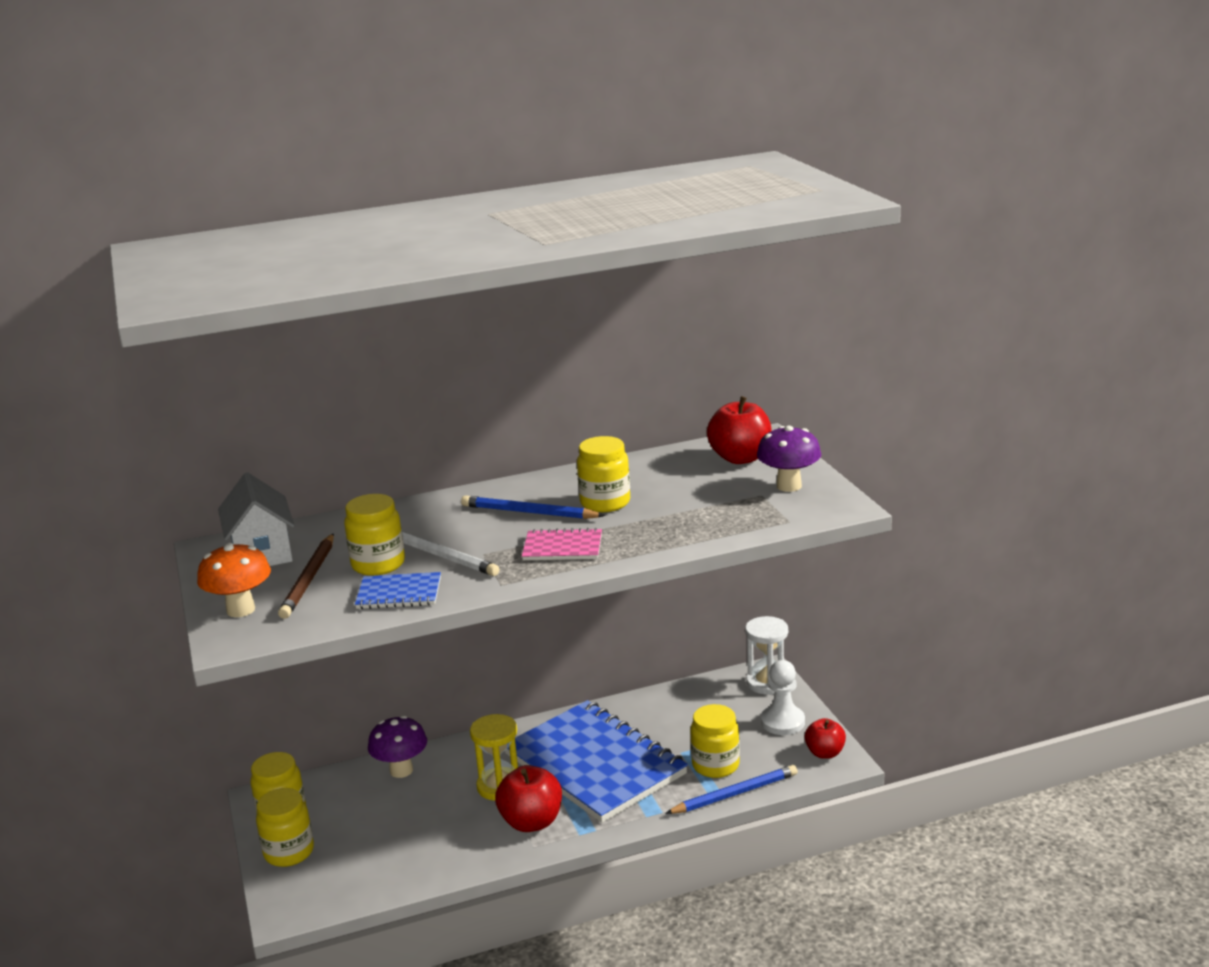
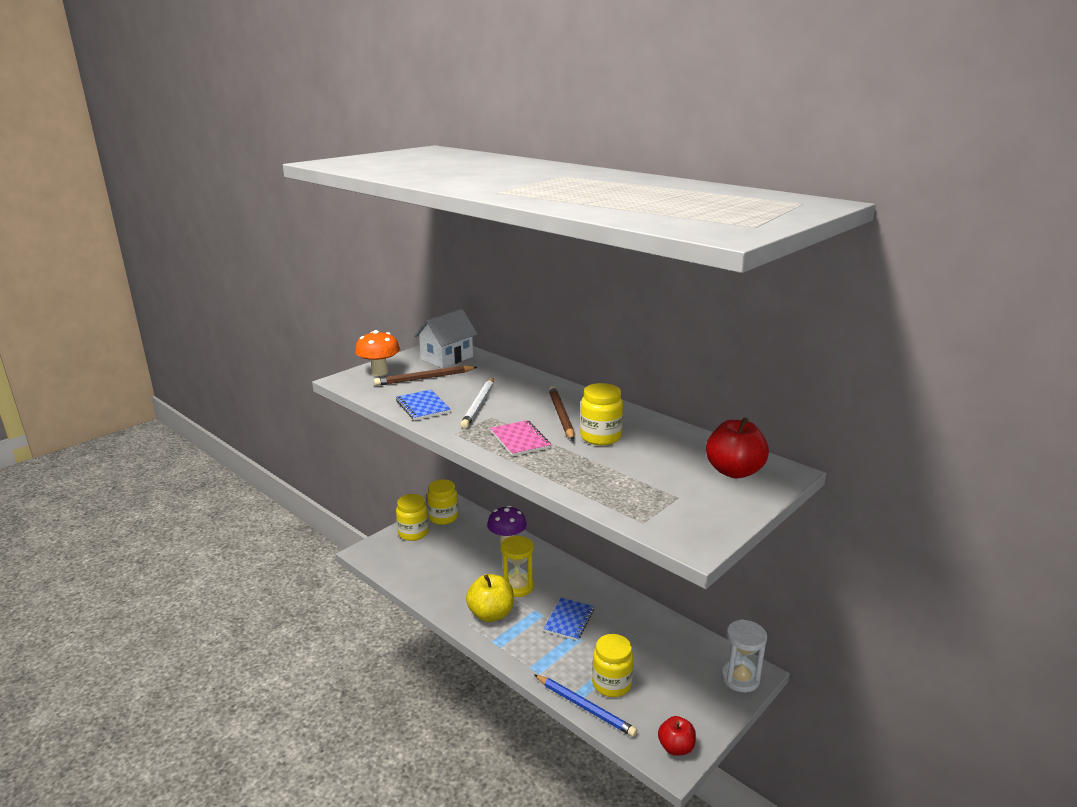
camera: 60 degrees right, 0 degrees up
(378, 564) = (455, 391): yellow jar -> none
(529, 512) = (561, 415): blue pencil -> brown pencil
(531, 822) = (491, 614): red apple -> yellow apple
(595, 764) = (569, 620): blue notebook -> blue notebook, size x0.42
(782, 722) = (696, 705): white pawn -> none
(789, 486) = (707, 506): purple mushroom -> none

